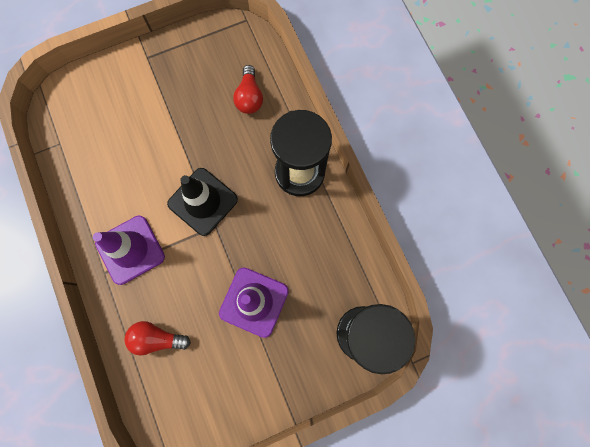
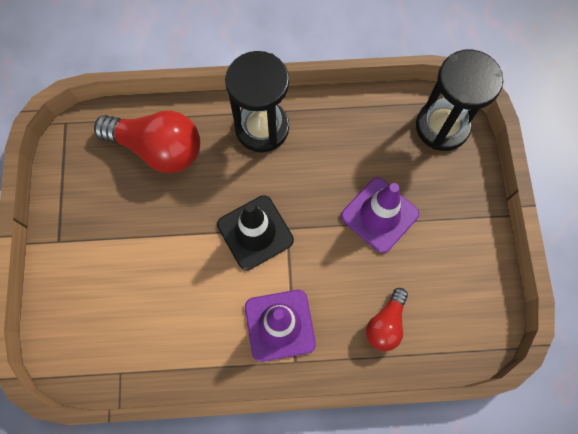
camera: 70 degrees left, 5 degrees down
(249, 97) = (158, 148): red light bulb -> red light bulb, size x1.81

